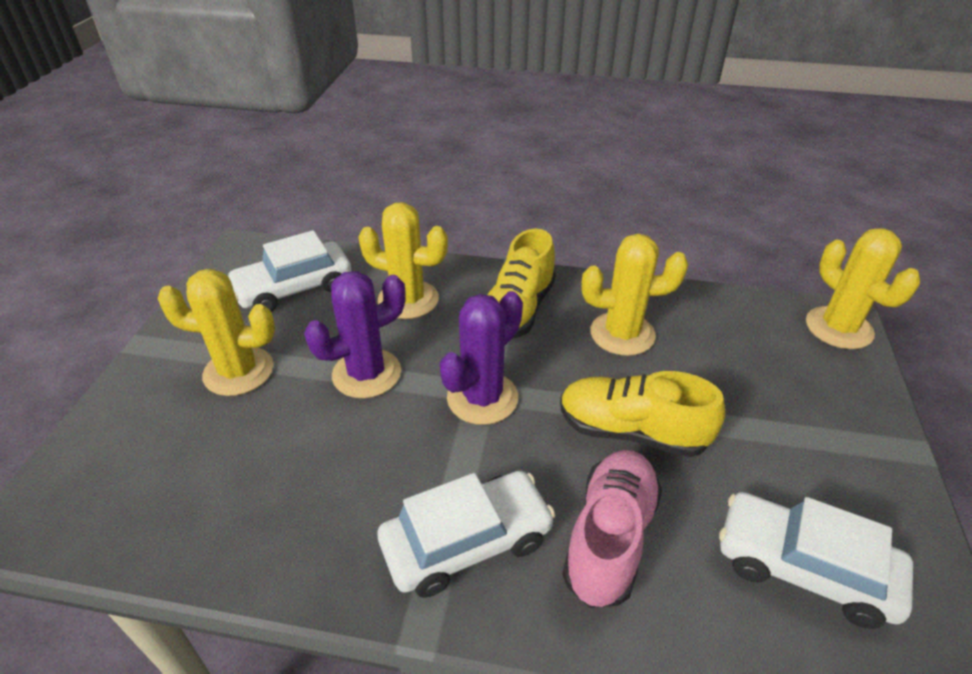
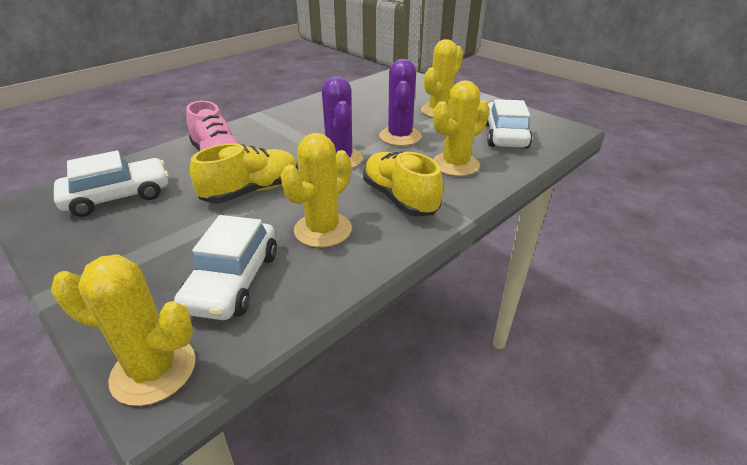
camera: 125 degrees right, 5 degrees down
(467, 542) = (271, 131): white car -> white car (233, 281)

